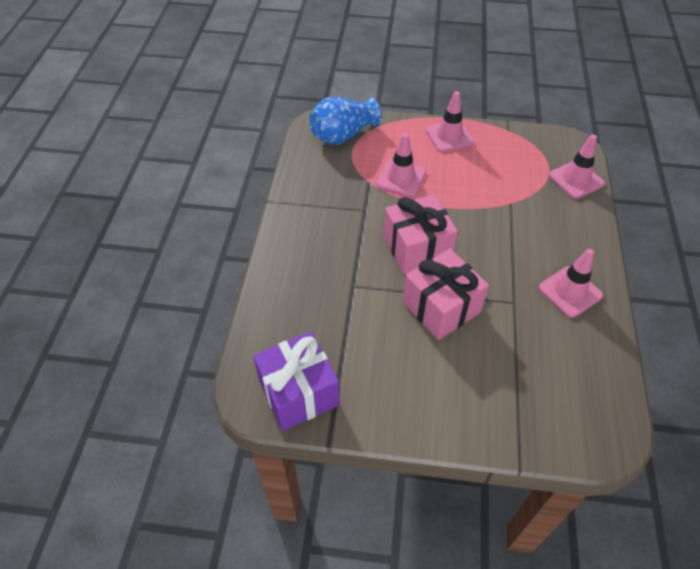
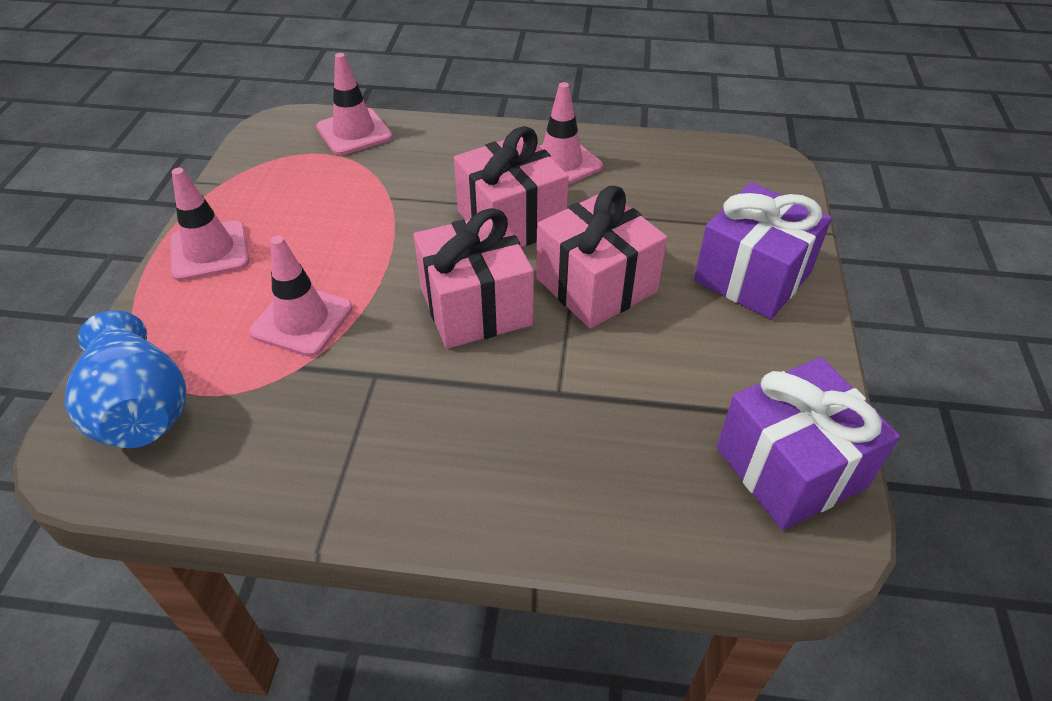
camera: 90 degrees left, 5 degrees down
(460, 401) = (752, 277): none -> purple gift
(498, 263) = (511, 221): none -> pink gift

